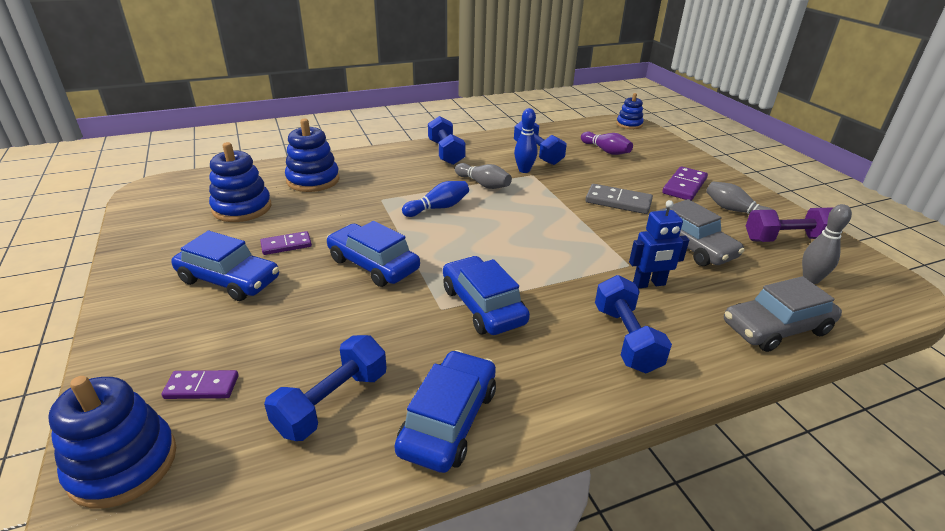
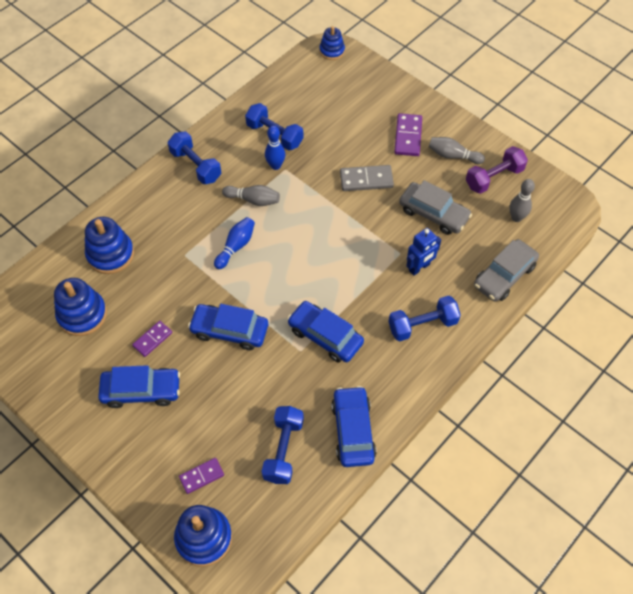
camera: 25 degrees left, 25 degrees up
(606, 151) = (329, 106): purple bowling pin -> none
(626, 339) = (422, 325): blue dumbbell -> blue dumbbell turned 75 degrees counterclockwise

